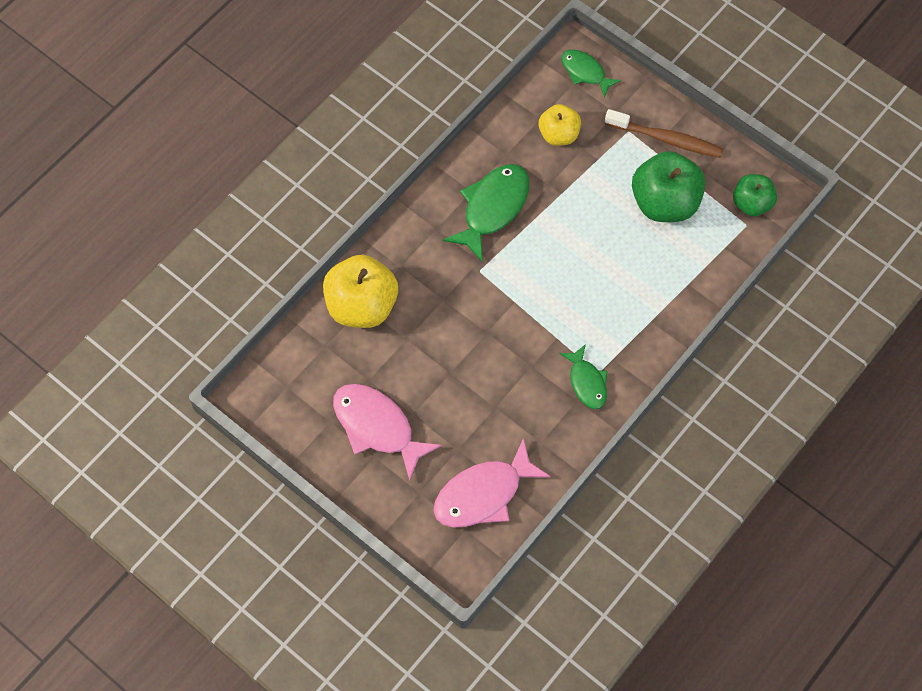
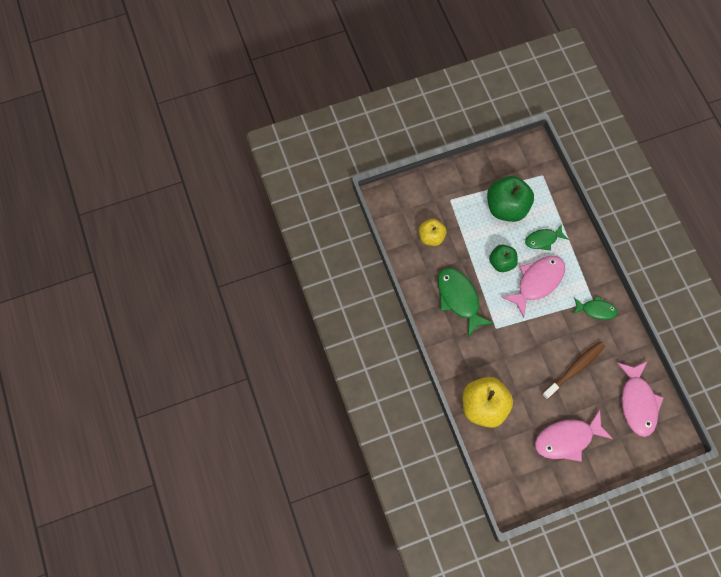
camera: 60 degrees left, 5 degrees up
(579, 290) = (537, 282): none -> pink fish
(585, 72) = (398, 200): green fish -> green fish (543, 240)
(666, 139) = (466, 183): brown toothbrush -> brown toothbrush (574, 369)
(751, 203) = (531, 165): green apple -> green apple (501, 262)

